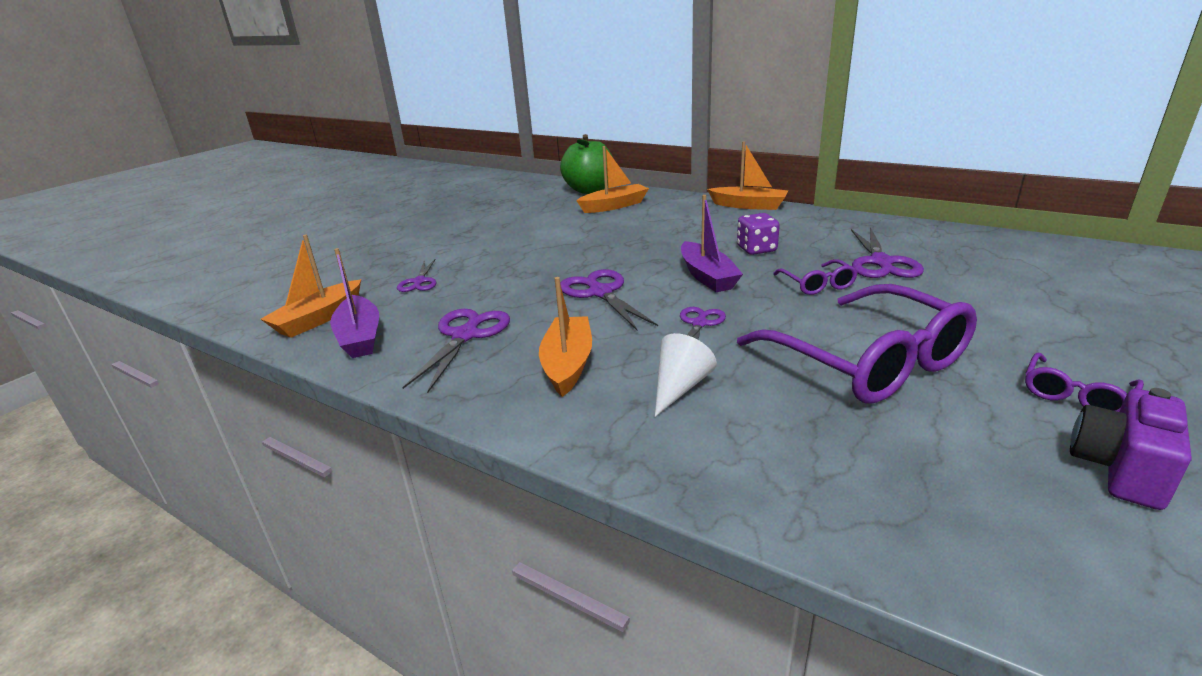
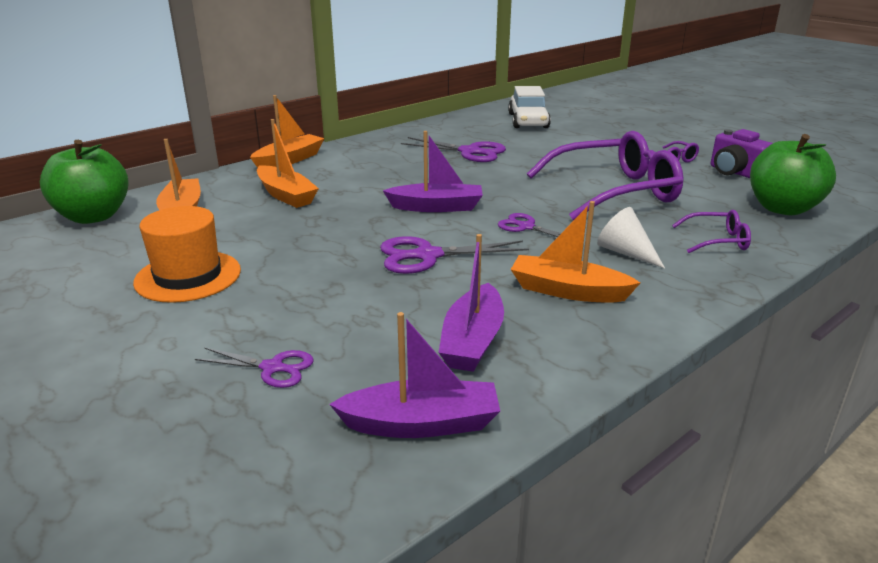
camera: 75 degrees left, 0 degrees up
(319, 319) = (324, 470): orange boat -> orange boat (286, 195)
(465, 336) = (472, 341): purple scissors -> purple boat
(523, 233) = (188, 276): none -> orange hat
(756, 249) = (399, 179): purple dice -> none
(817, 284) = (489, 177): purple glasses -> purple glasses (717, 240)
(990, 529) = (782, 208): none -> green apple
(1063, 272) = (528, 121): none -> white car

